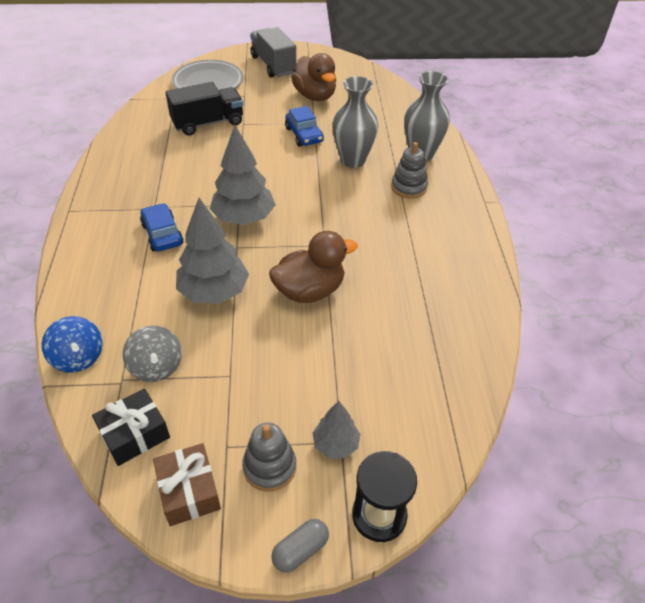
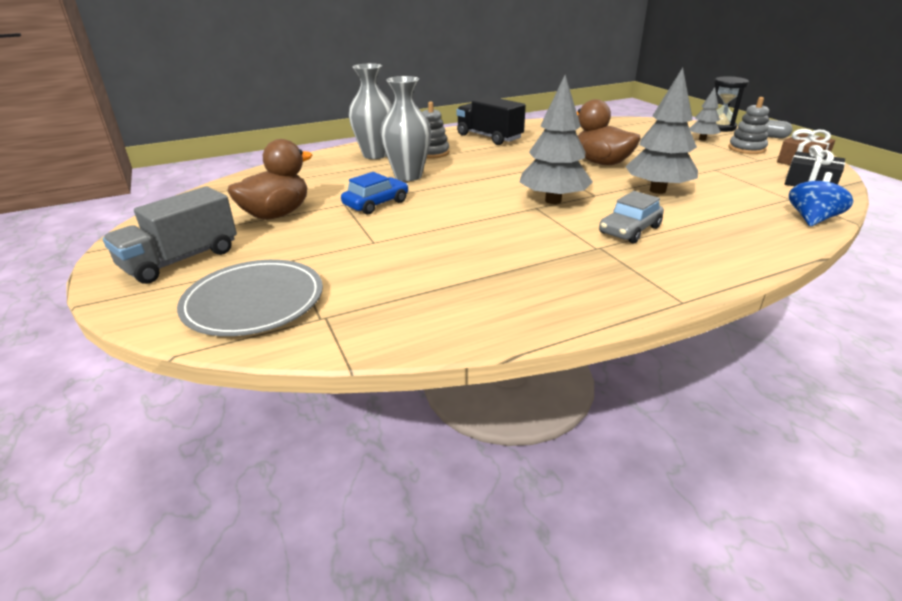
camera: 110 degrees left, 15 degrees down
(156, 367) = (757, 191): grey spinning top -> none
(162, 234) = (629, 230): blue car -> grey car
(208, 123) = (389, 265): black truck -> black truck (489, 137)

